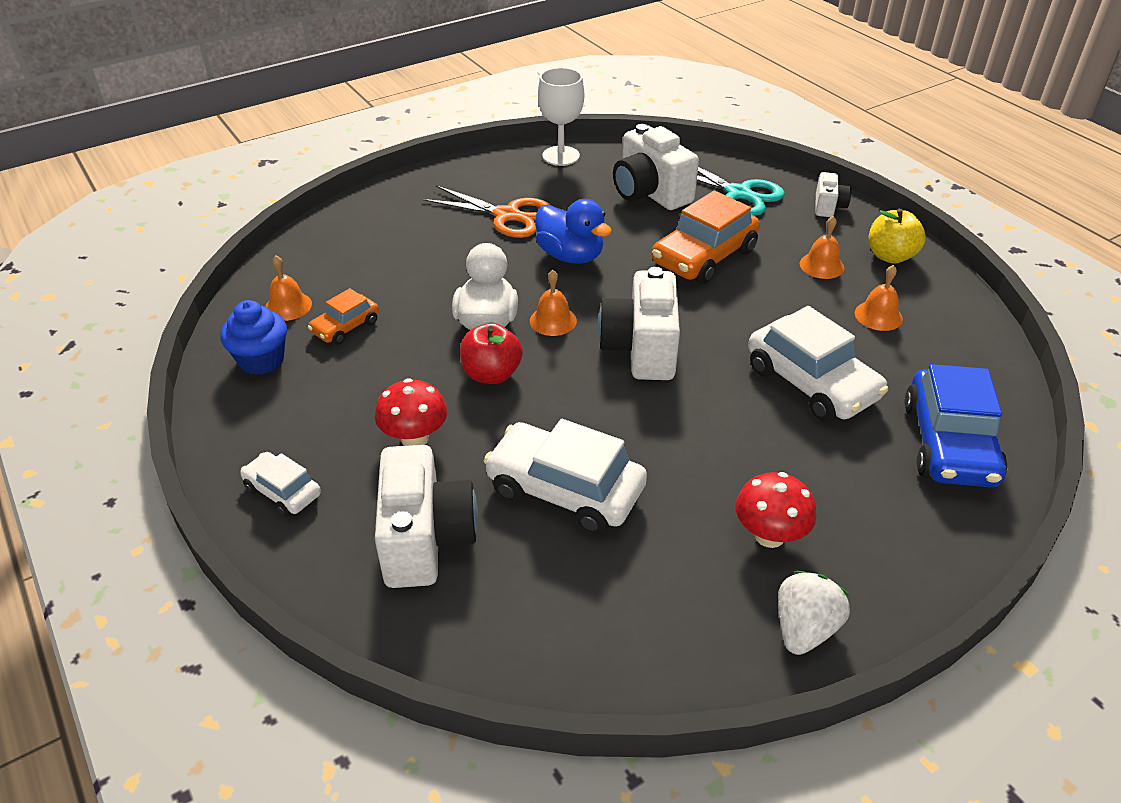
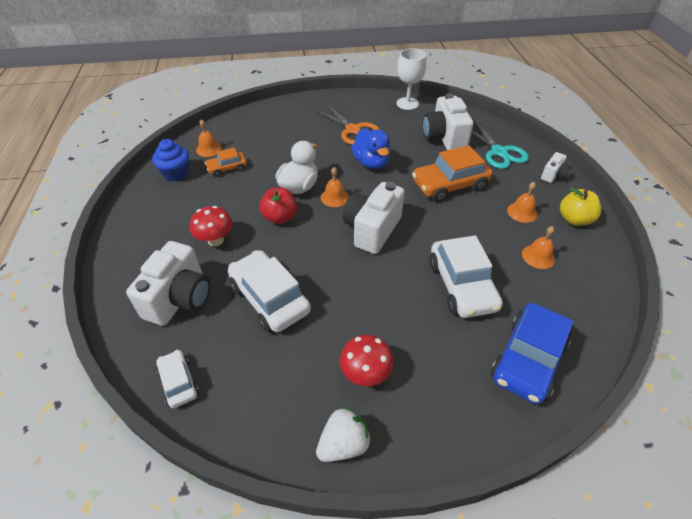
camera: 25 degrees right, 5 degrees up
(283, 491) = (134, 246): white car -> white car (179, 382)

